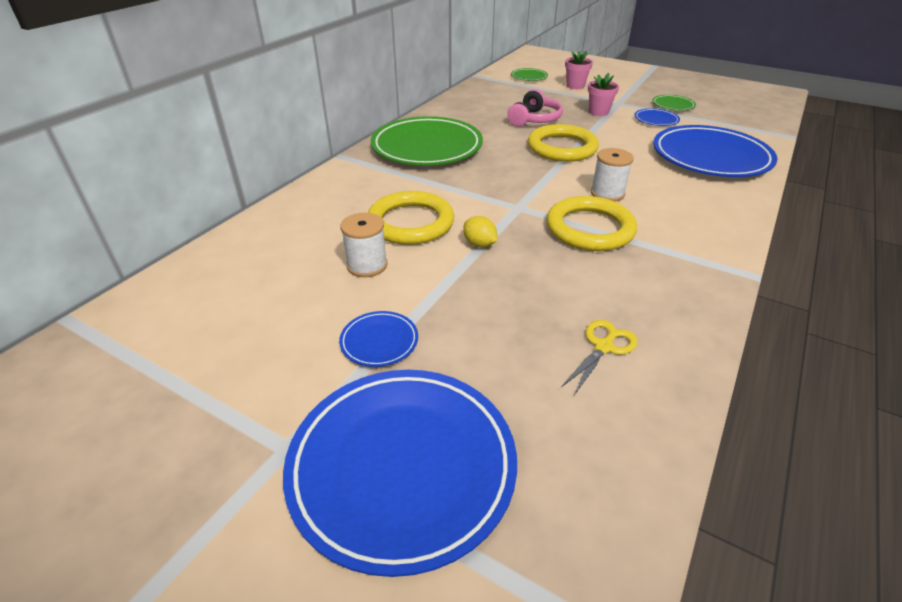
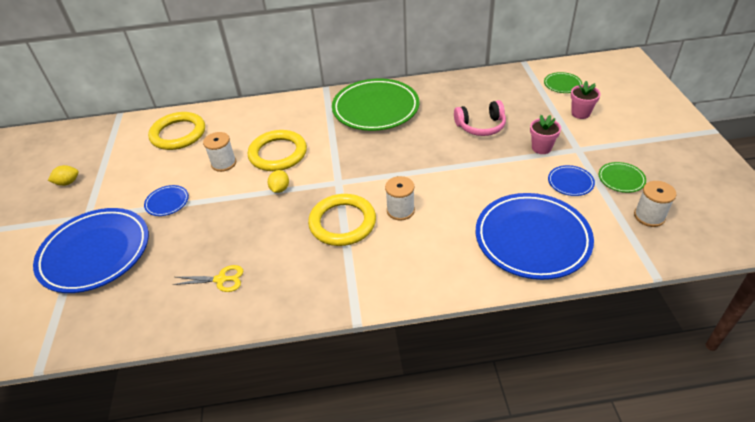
camera: 55 degrees right, 5 degrees up
(146, 446) = (68, 182): none -> yellow lemon
(562, 148) = (448, 160): yellow ring -> yellow ring (178, 134)
(725, 114) = (649, 216): none -> white spool

